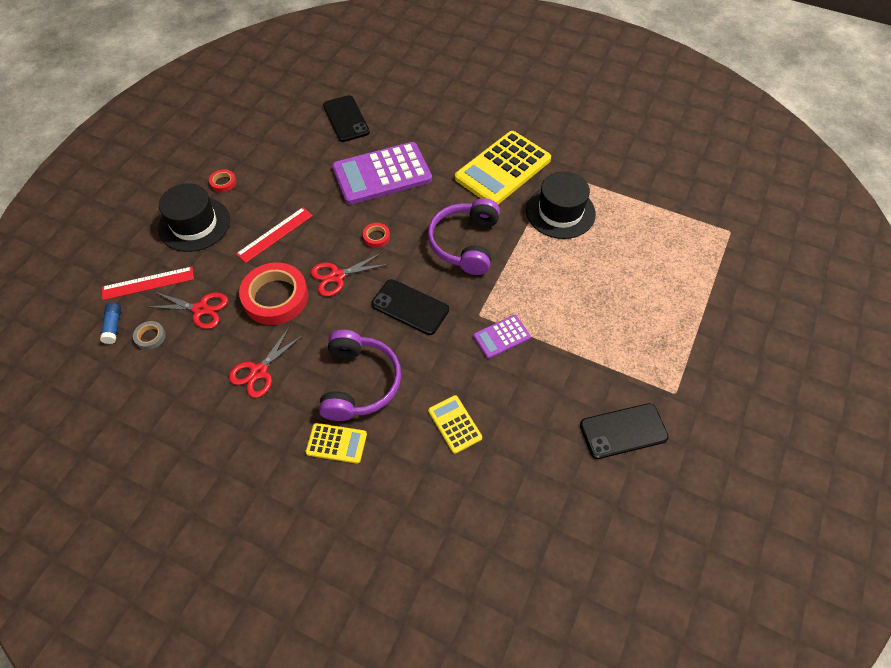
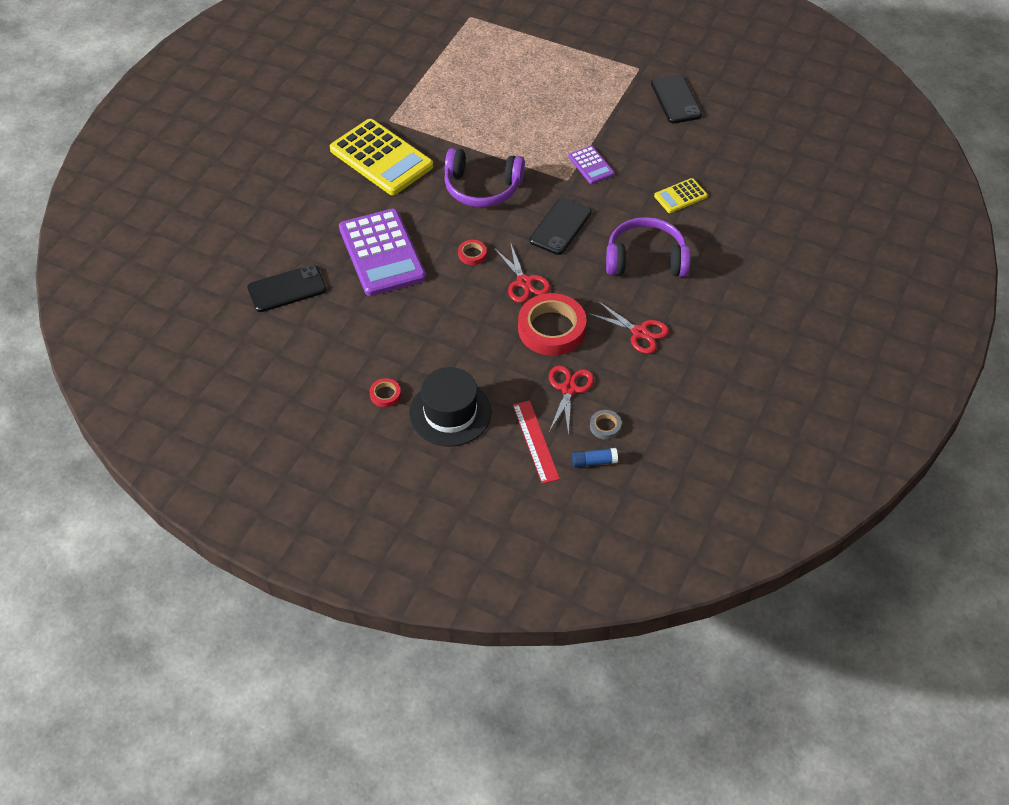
camera: 90 degrees left, 5 degrees down
(275, 234) = (467, 338): red ruler -> none
(336, 443) = (707, 271): yellow calculator -> none
(560, 212) = (443, 120): black hat -> none

